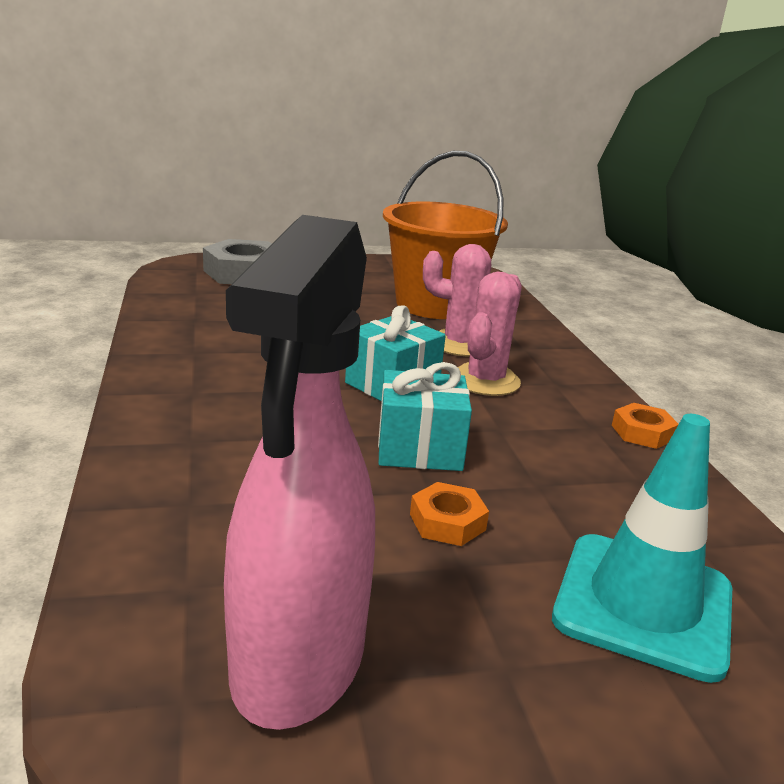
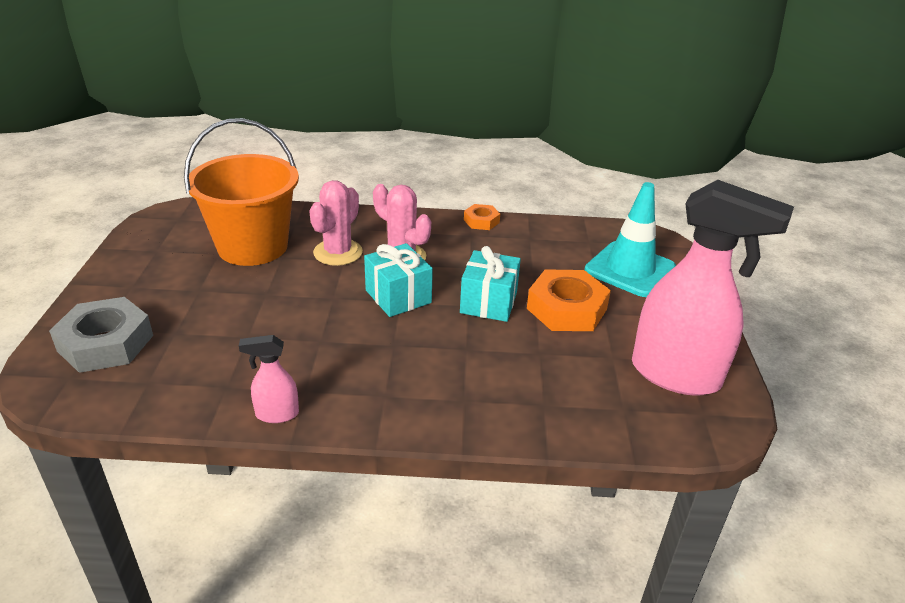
camera: 75 degrees left, 10 degrees up
(155, 343) = (276, 414): none -> pink spray bottle
(447, 522) = (566, 309): orange nut -> orange nut, size x1.90

